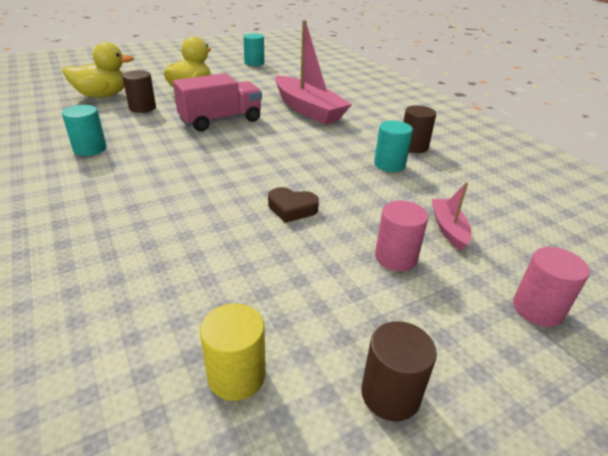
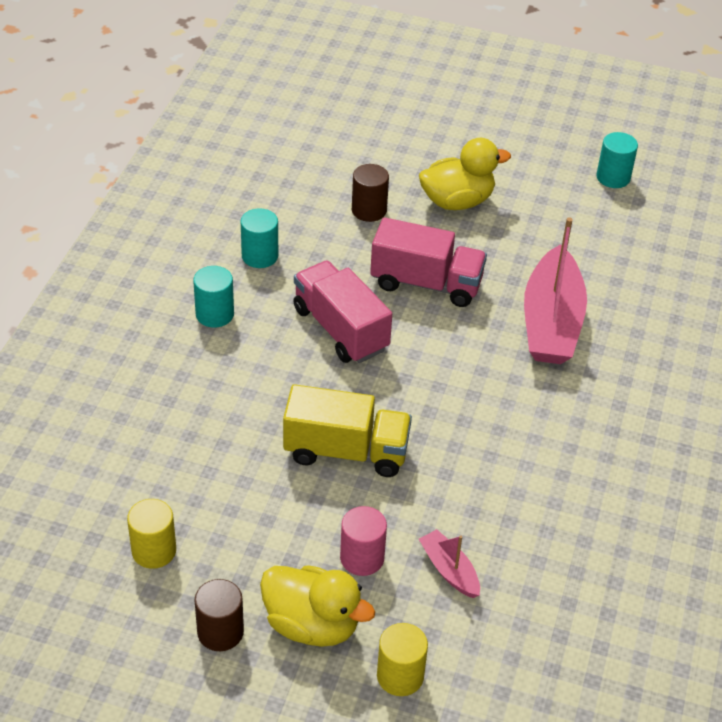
camera: 45 degrees right, 10 degrees up
(102, 96) = (350, 161): yellow duck -> yellow duck (312, 625)
(197, 157) = (340, 329): none -> pink truck
(292, 209) = (346, 451): brown heart -> yellow truck
(389, 164) = (515, 465): turquoise cylinder -> turquoise cylinder (214, 314)
(413, 147) = (584, 461): brown cylinder -> none
(448, 229) = (449, 570): pink boat -> pink boat turned 75 degrees counterclockwise
(537, 309) = (400, 676): pink cylinder -> yellow cylinder

